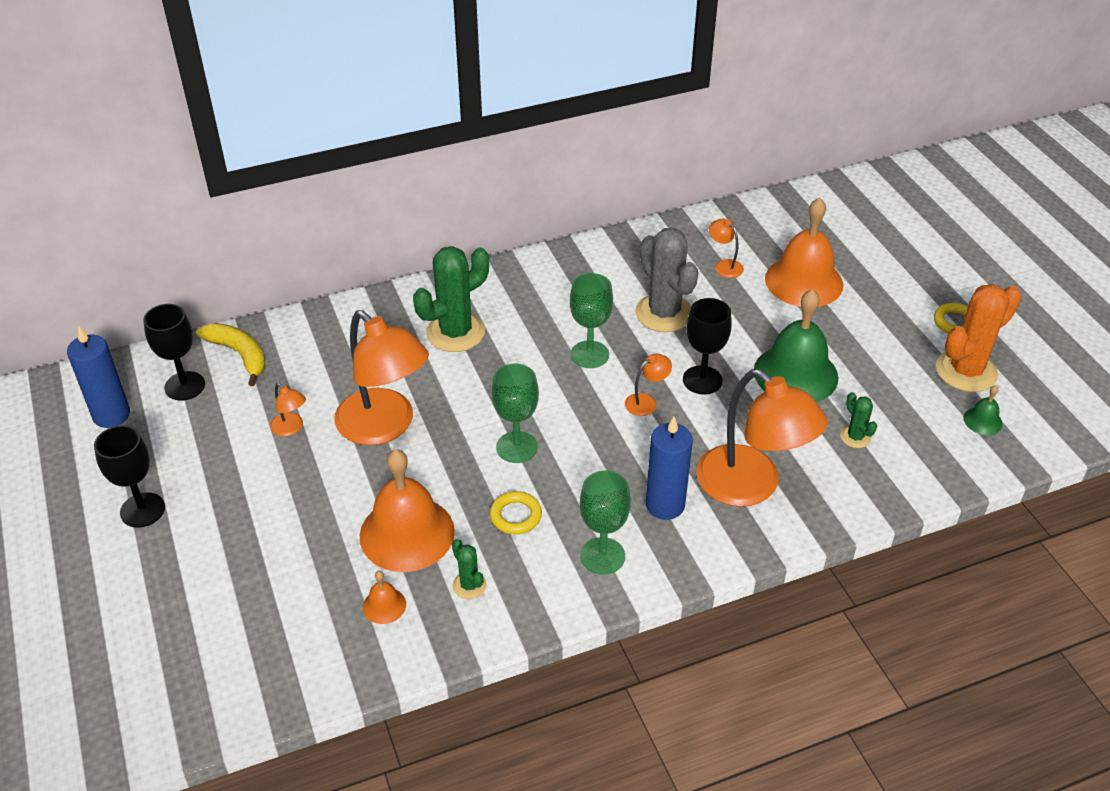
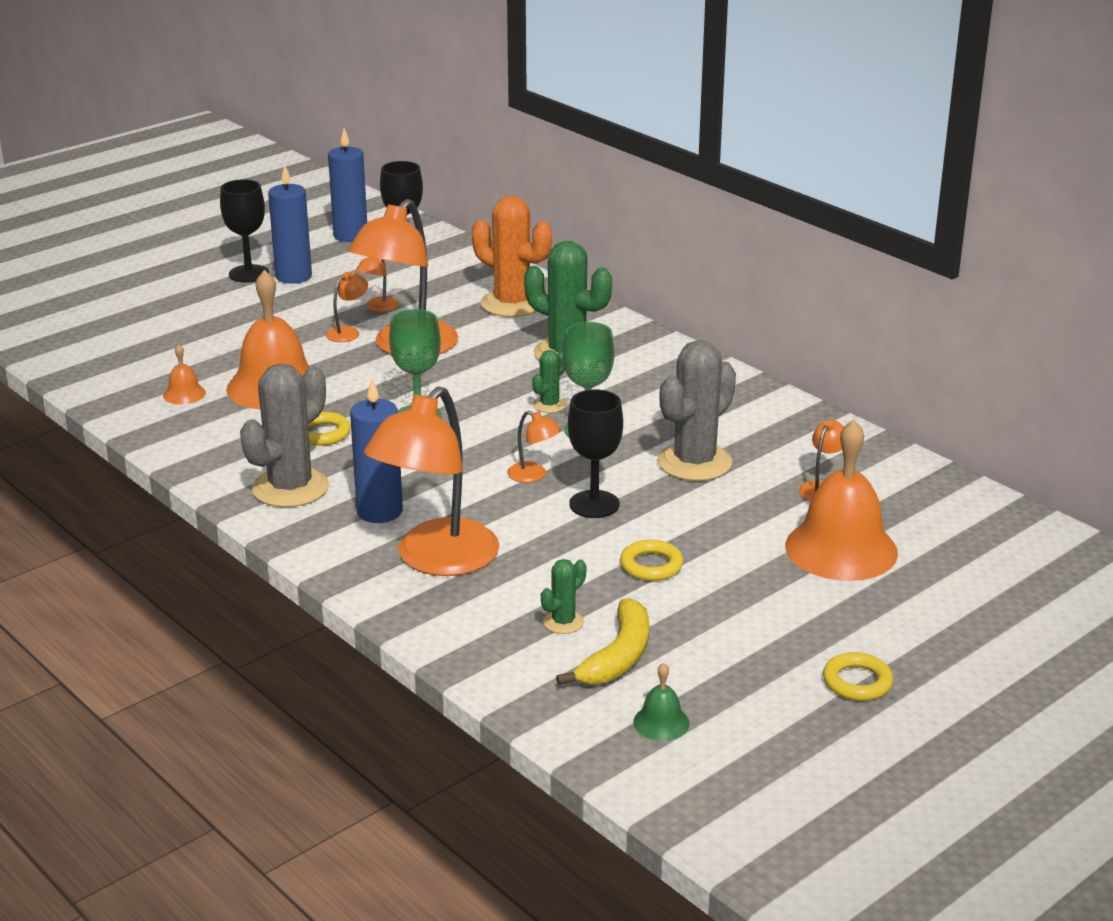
camera: 70 degrees right, 15 degrees down
(176, 476) = (293, 276): none -> blue candle
(239, 354) = (460, 265): yellow banana -> yellow banana (618, 656)
(327, 460) = (348, 332): none -> orange lamp
(469, 585) = (223, 428): green cactus -> green cactus (549, 405)
(602, 556) = (290, 488): green goblet -> grey cactus
(795, 374) = (651, 565): green bell -> yellow ring
(966, 371) = (755, 700): orange cactus -> orange cactus (512, 304)

